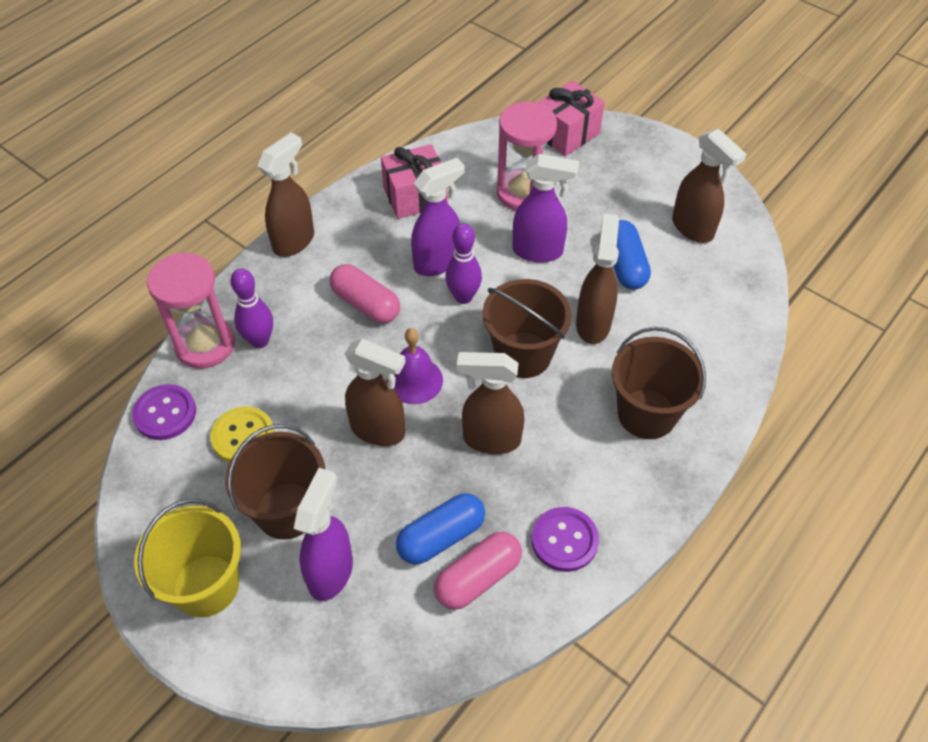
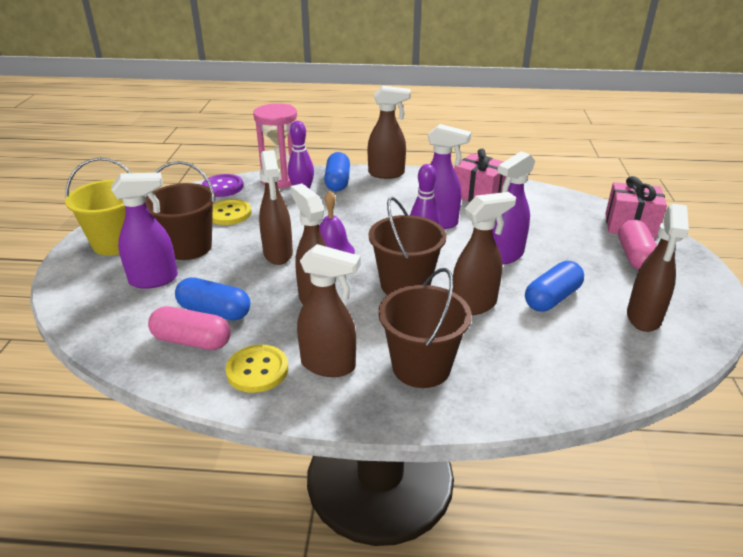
camera: 55 degrees right, 20 degrees down
(268, 295) = (337, 182): none -> blue capsule
(365, 304) = (371, 212): pink capsule -> pink capsule (635, 256)
(523, 193) = (546, 229): pink hourglass -> none
(538, 251) = (505, 255): purple spray bottle -> purple spray bottle turned 75 degrees clockwise
(564, 540) = (257, 370): purple button -> yellow button
(597, 480) = (329, 365): none -> brown spray bottle

